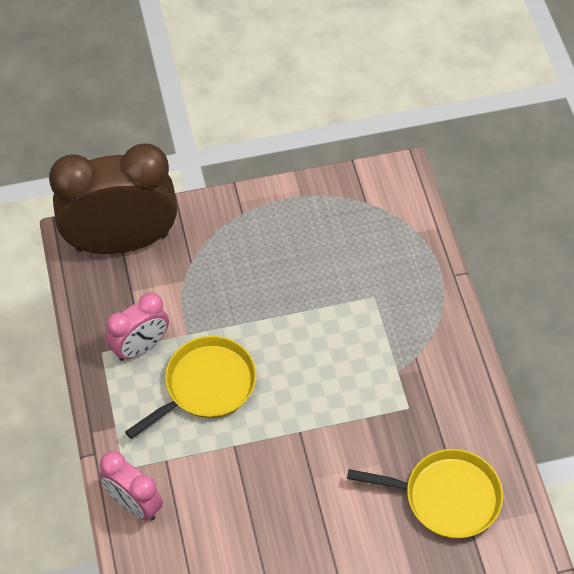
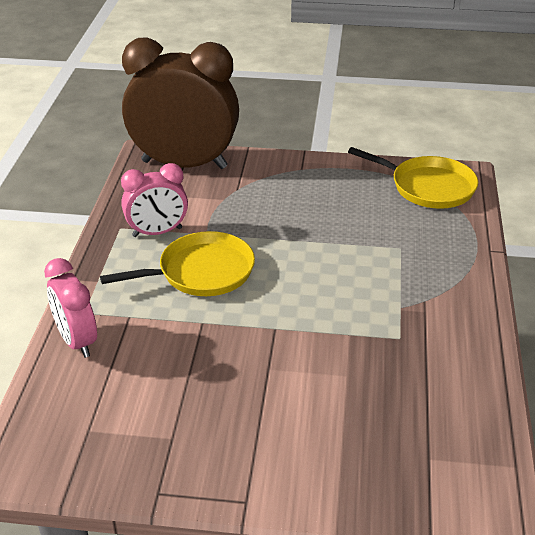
camera: 20 degrees right, 20 degrees down
(447, 497) = (411, 423): yellow pan -> yellow pan (428, 187)

